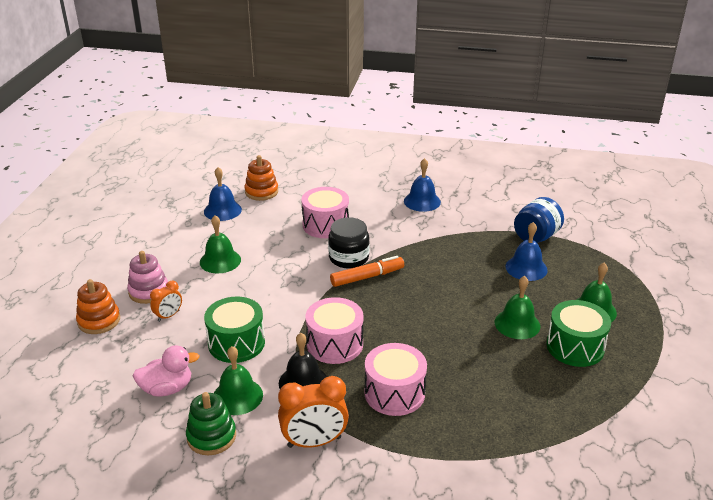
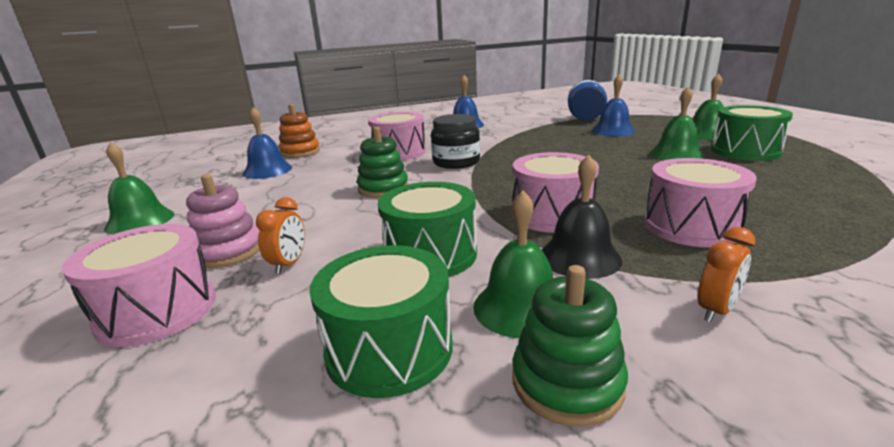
camera: 30 degrees left, 10 degrees down
(99, 321) = (157, 311): orange stacking toy -> pink drum
(167, 388) = (389, 349): pink duck -> green drum
(220, 261) = (309, 200): green bell -> green bell (140, 221)
(271, 268) = (383, 188): none -> green stacking toy
(314, 442) = (716, 310): orange clock -> orange clock, size x0.56
(367, 277) = (495, 167): orange marker -> none

